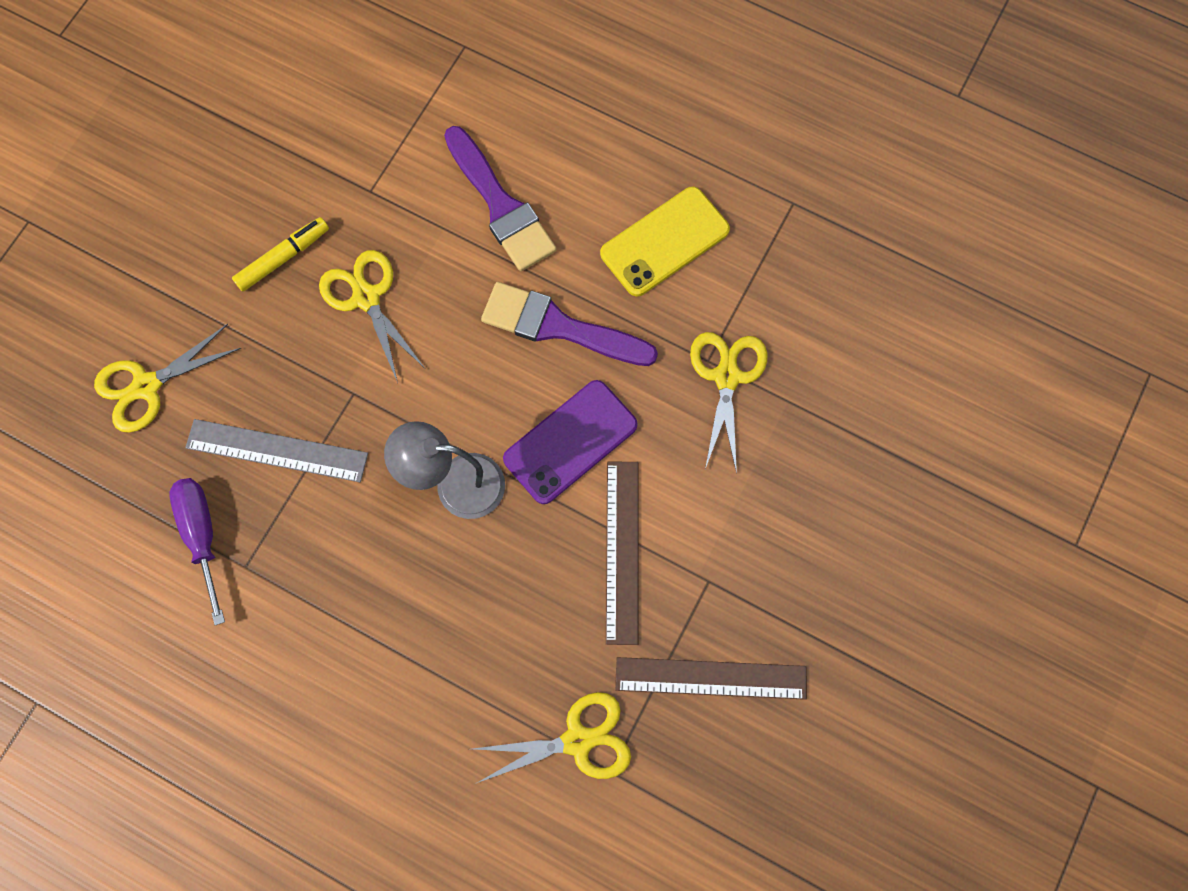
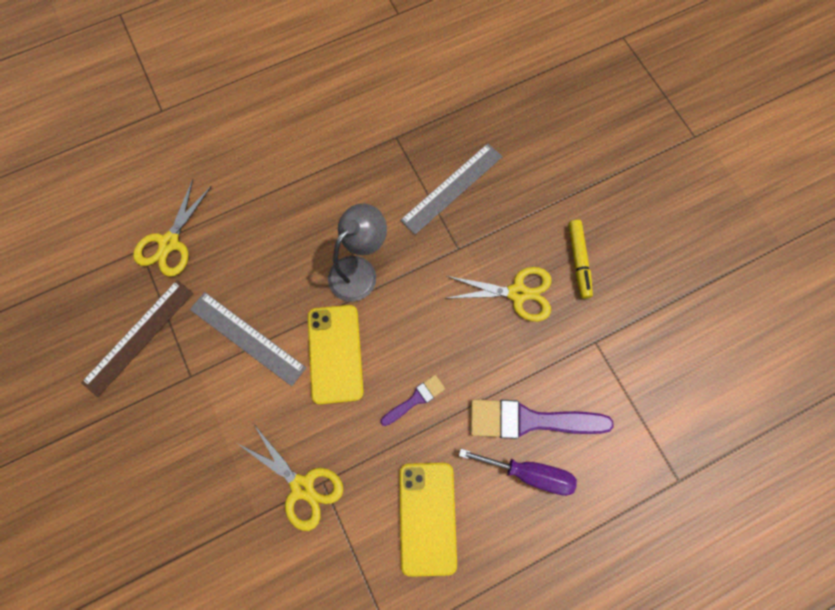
camera: 125 degrees right, 0 degrees up
(147, 386) = (540, 144): yellow scissors -> none
(202, 535) = (429, 126): purple screwdriver -> purple screwdriver (529, 473)
(559, 327) = (415, 399): purple brush -> purple brush, size x0.52
(570, 442) = (335, 354): purple phone -> yellow phone
(622, 551) = (247, 338): brown ruler -> grey ruler

